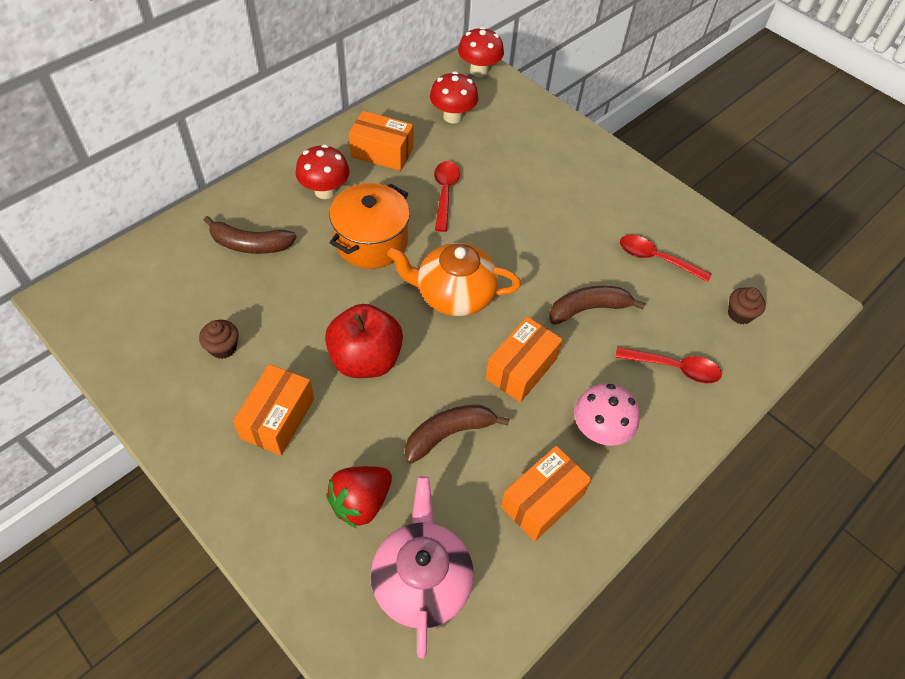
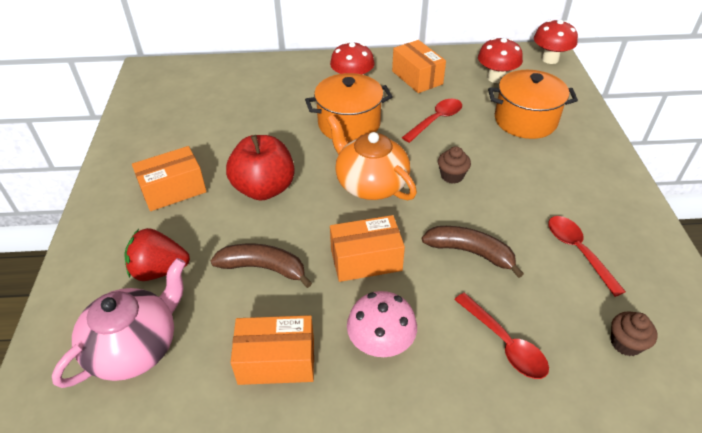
camera: 45 degrees right, 10 degrees down
(223, 348) = (191, 135): brown cupcake -> brown cupcake (452, 176)
(250, 244) = (272, 90): brown banana -> none
(517, 152) = (525, 120): none -> orange pot

